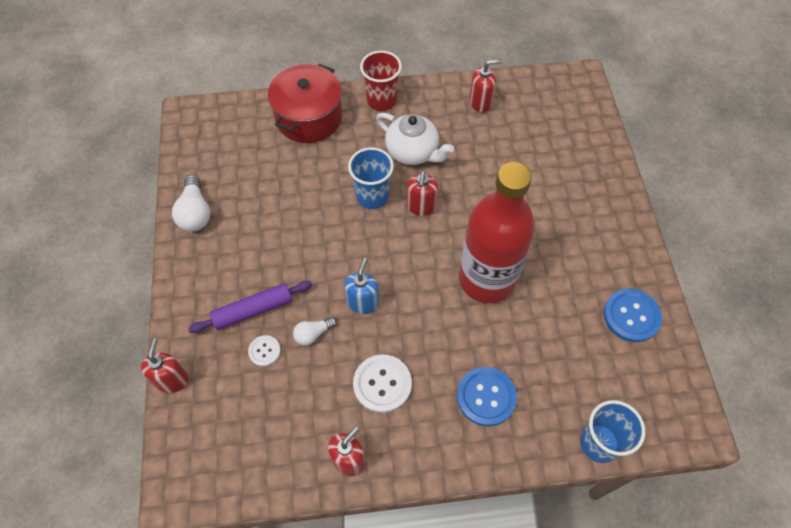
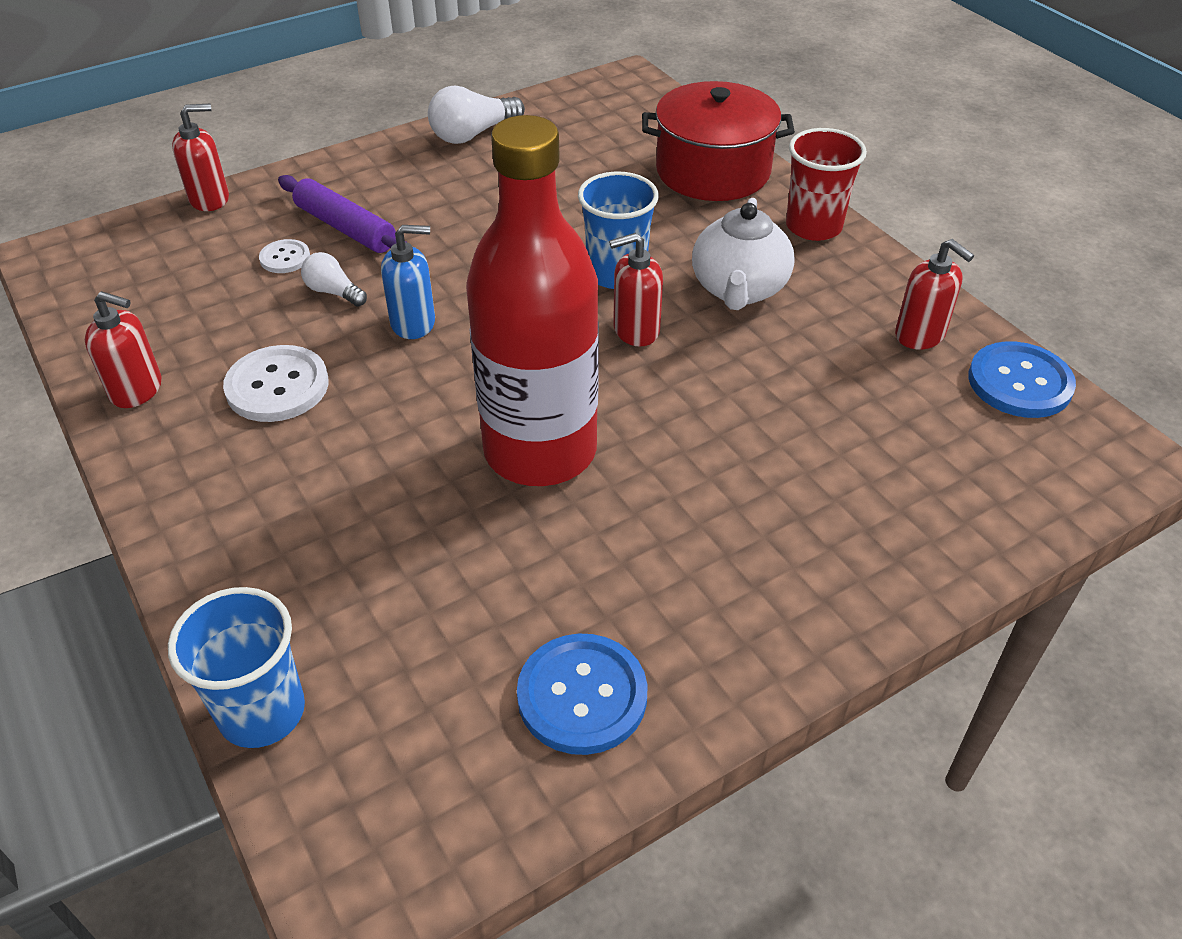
camera: 65 degrees right, 15 degrees down
(486, 397) = (301, 516): blue button -> blue button (1019, 382)

